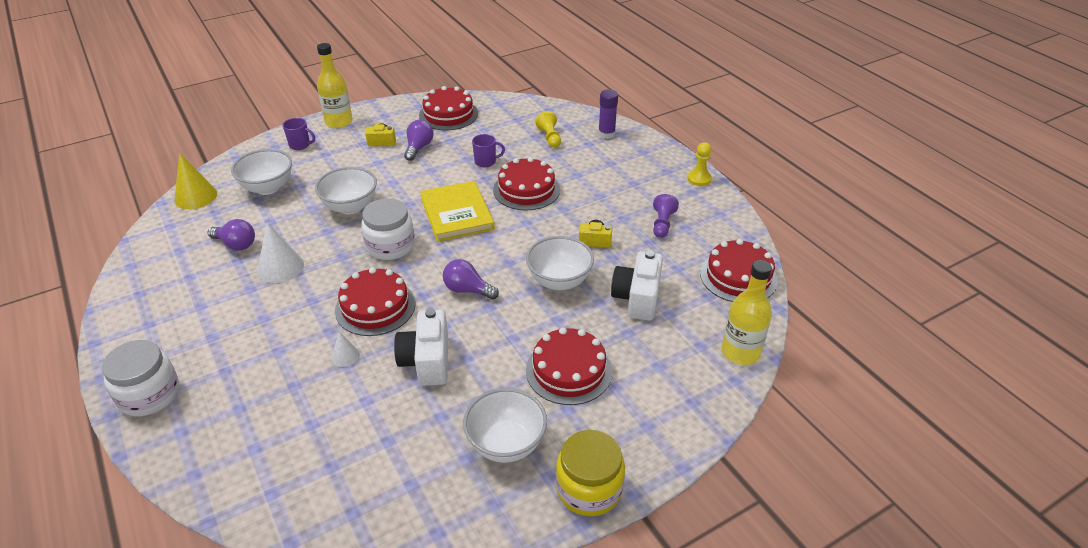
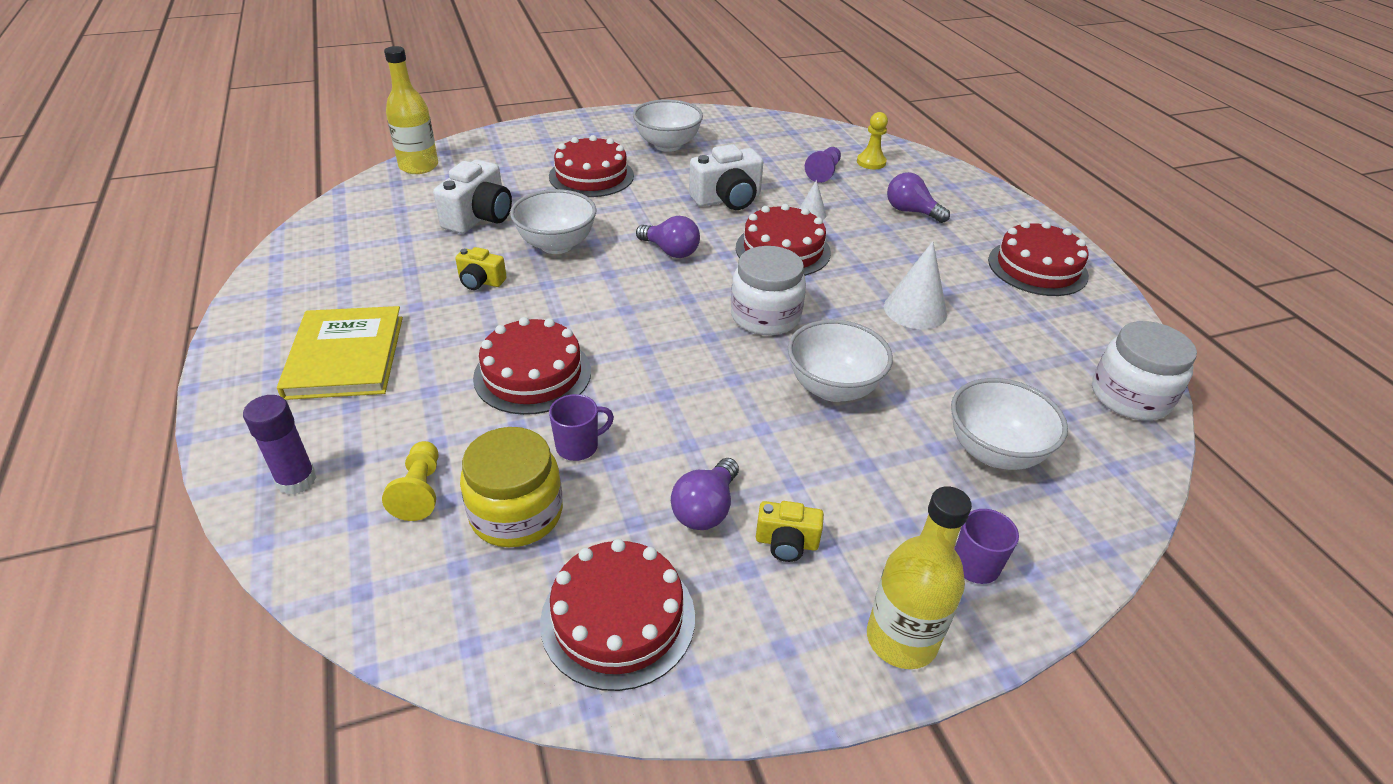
camera: 170 degrees left, 0 degrees up
(149, 395) = (999, 211): white jar -> white jar (1130, 396)
(195, 196) = (1122, 453): yellow cone -> none
(236, 244) = (996, 351): purple light bulb -> purple light bulb (911, 211)
(427, 361) = (727, 199): white camera -> white camera turned 60 degrees clockwise
(457, 213) = (660, 349): yellow book -> yellow book (345, 356)
(486, 162) = (578, 446): purple mug -> purple mug turned 150 degrees clockwise
(589, 489) = (614, 119): yellow jar -> yellow jar (516, 513)
(662, 224) = (370, 289): purple pawn -> purple pawn (824, 172)
(699, 179) = (237, 349): yellow pawn -> yellow pawn (871, 162)
(738, 277) = (345, 220): red cake -> red cake (1037, 268)

